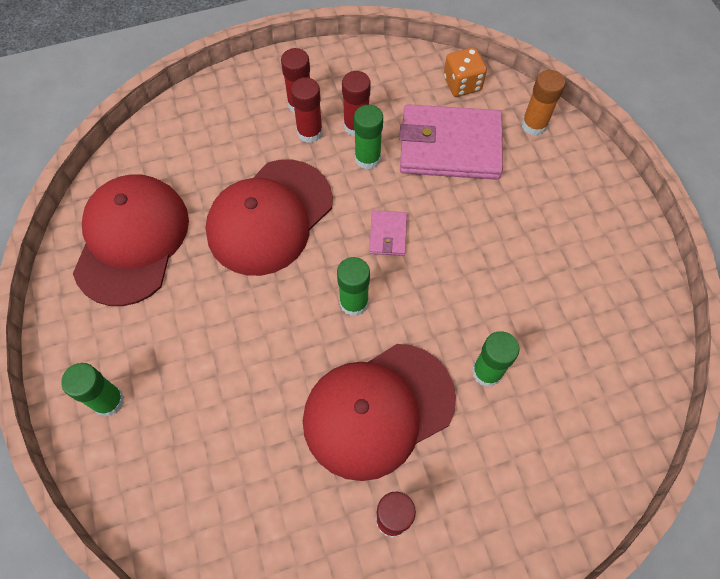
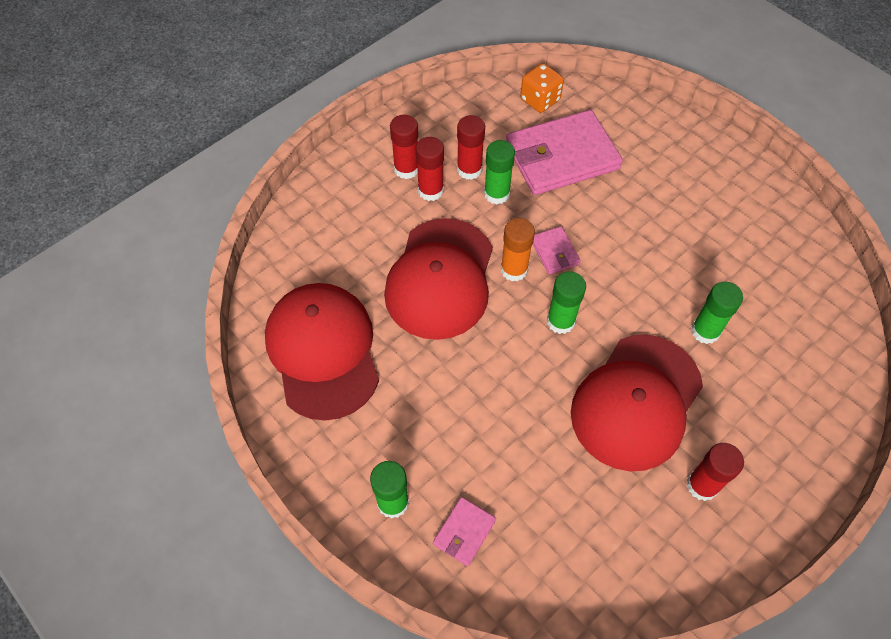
camera: 25 degrees left, 5 degrees down
(151, 457) = (464, 532): none -> pink wallet
(534, 125) = (621, 113): orange glue stick -> orange glue stick (514, 269)

